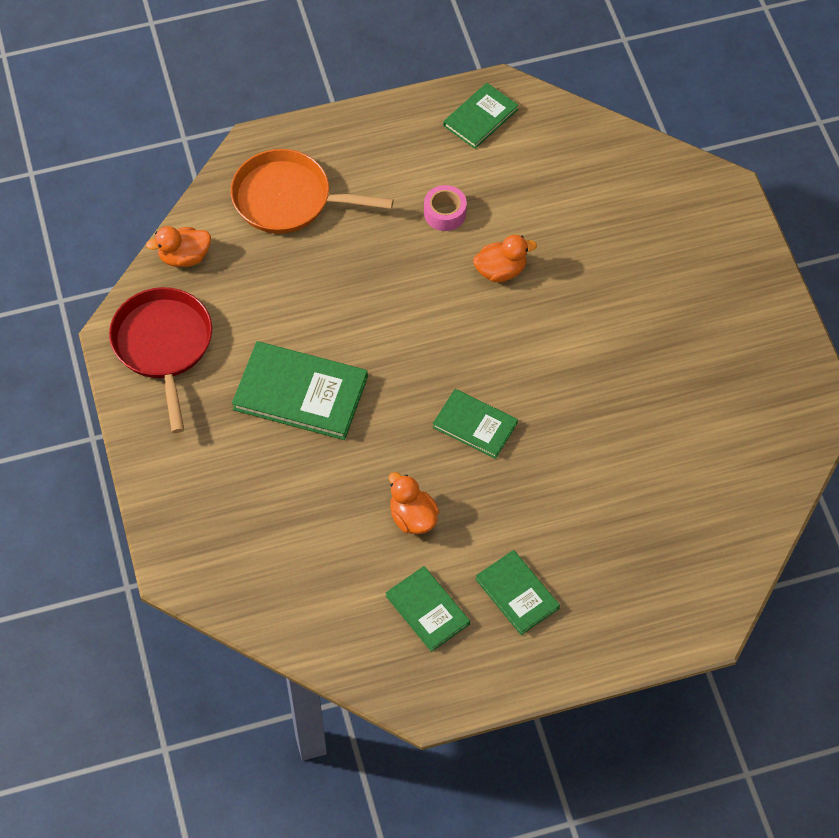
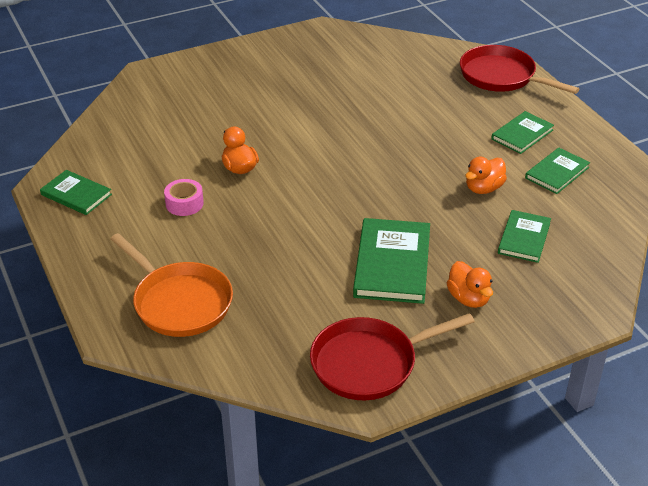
camera: 100 degrees left, 20 degrees down
(184, 257) = (260, 366): orange duck -> orange duck (468, 298)
(288, 199) = (179, 302): orange pan -> orange pan turned 45 degrees counterclockwise
(475, 425) = (390, 167): green book -> green book (524, 238)
(662, 608) = (501, 77): none -> red pan

